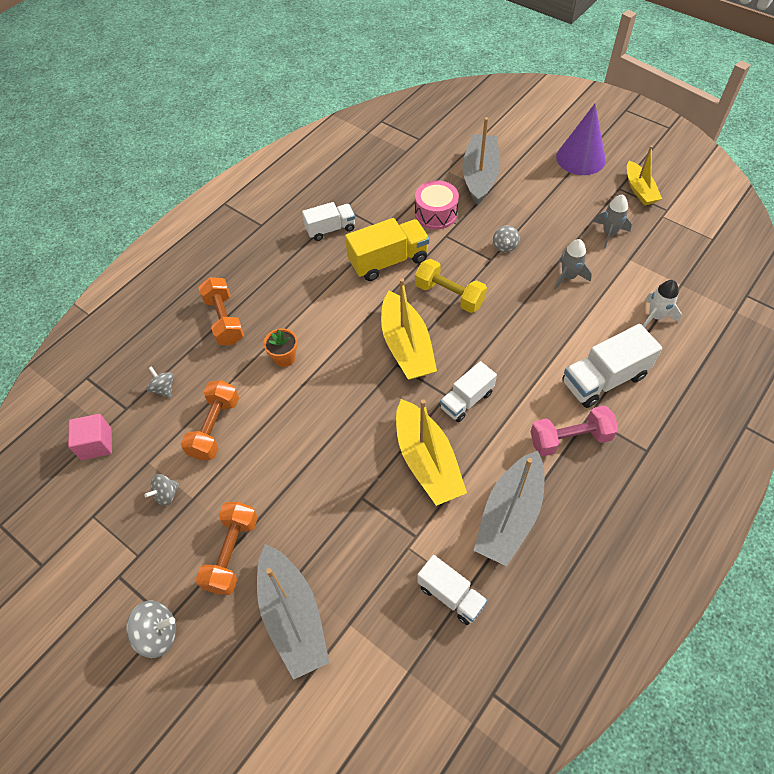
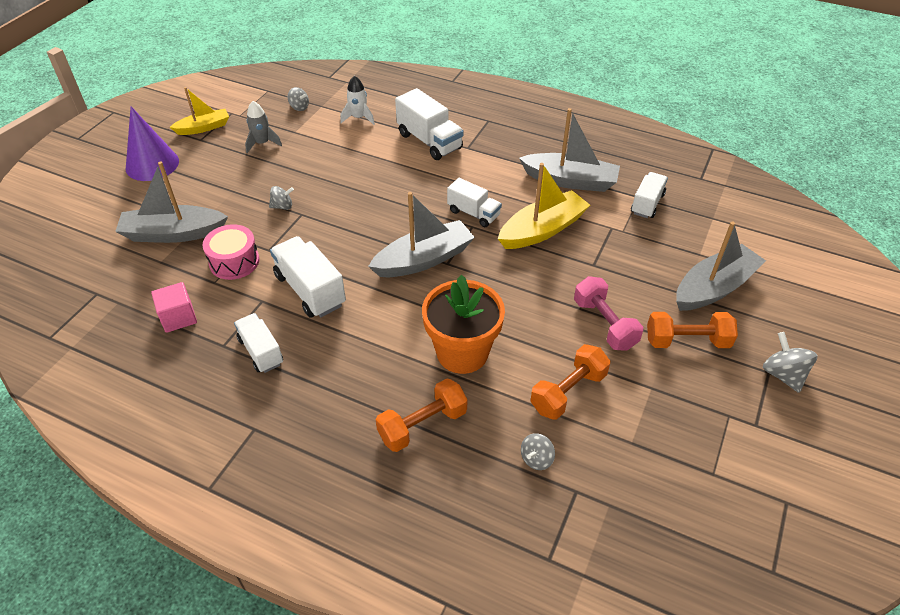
camera: 105 degrees left, 10 degrees down
(96, 444) = (633, 505): pink cube -> pink cube (178, 317)
(166, 494) = (658, 412): grey spinning top -> grey spinning top (299, 107)
(215, 428) = (568, 392): orange dumbbell -> orange dumbbell turned 45 degrees counterclockwise
(284, 358) = (462, 353): orange flower pot -> orange flower pot, size x2.11
(388, 261) = (310, 290): yellow truck -> white truck
(406, 346) = (424, 259): yellow boat -> grey boat
(449, 295) = (353, 237): yellow dumbbell -> none
(568, 277) = (319, 164): grey rocket -> none
(570, 439) = (491, 155): pink dumbbell -> pink dumbbell (604, 324)

